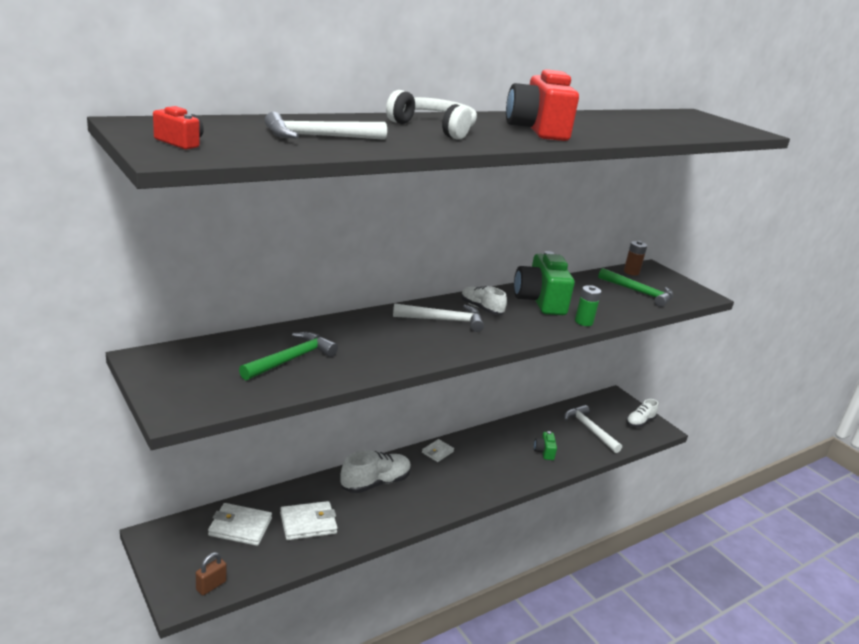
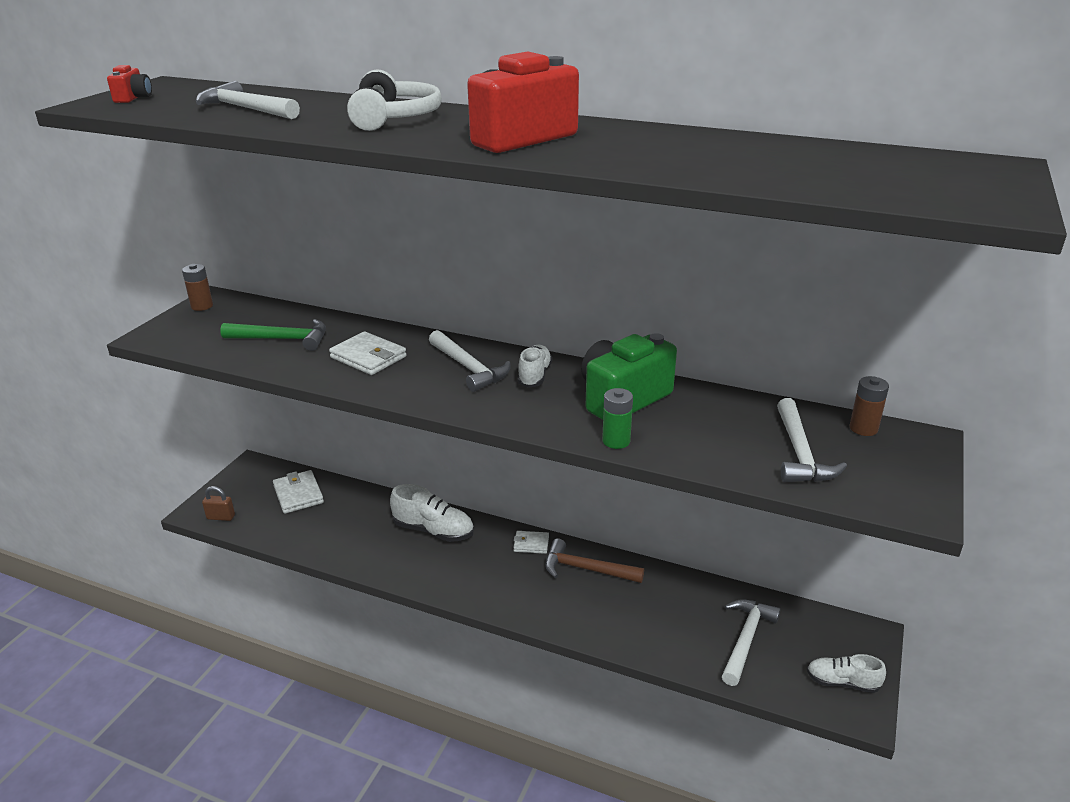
camera: 60 degrees right, 5 degrees up
(152, 369) = (202, 306): none -> brown battery
(308, 523) = (337, 523): white wallet -> white wallet (368, 357)
(484, 445) = (586, 569): none -> brown hammer
(544, 452) = (638, 619): green camera -> none
(639, 292) = (800, 453): green hammer -> white hammer

